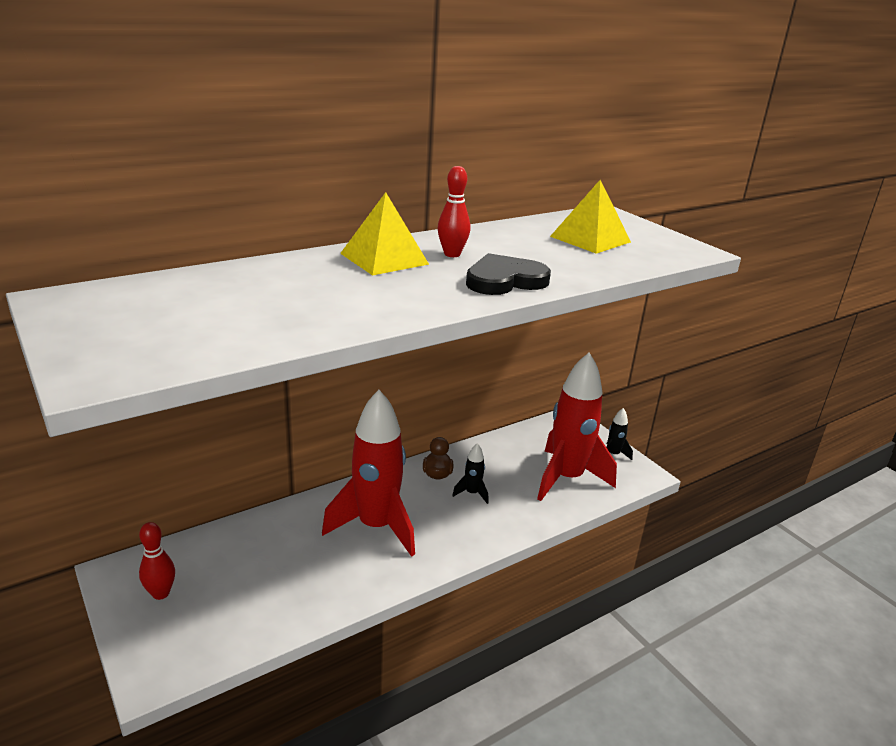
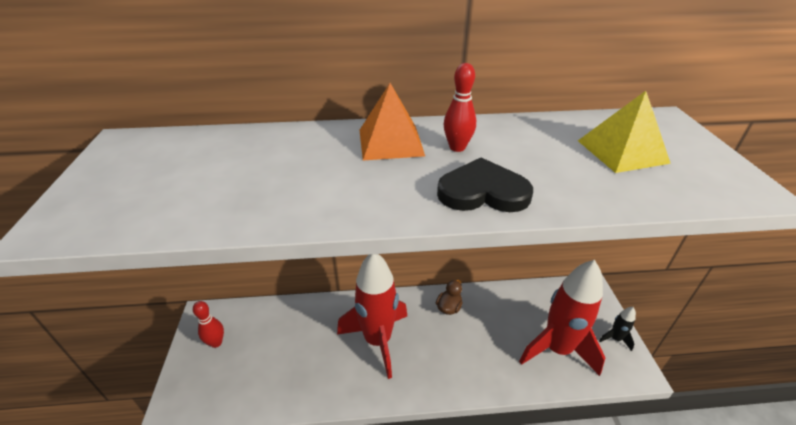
camera: 30 degrees right, 10 degrees up
(384, 258) = (391, 142): yellow pyramid -> orange pyramid
(472, 493) = (466, 336): black rocket -> none

